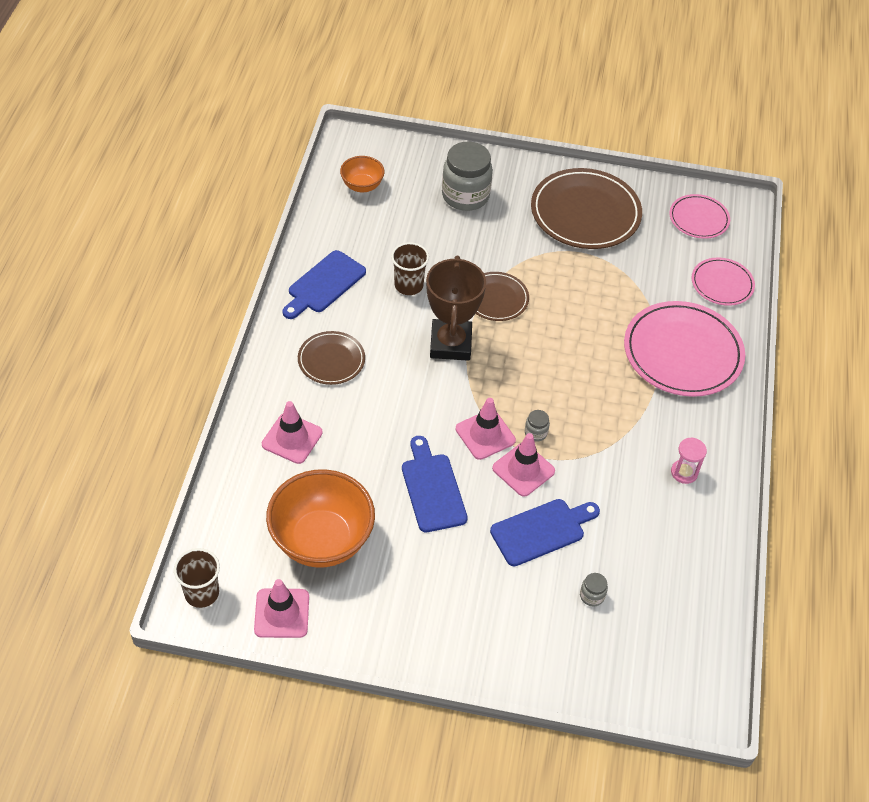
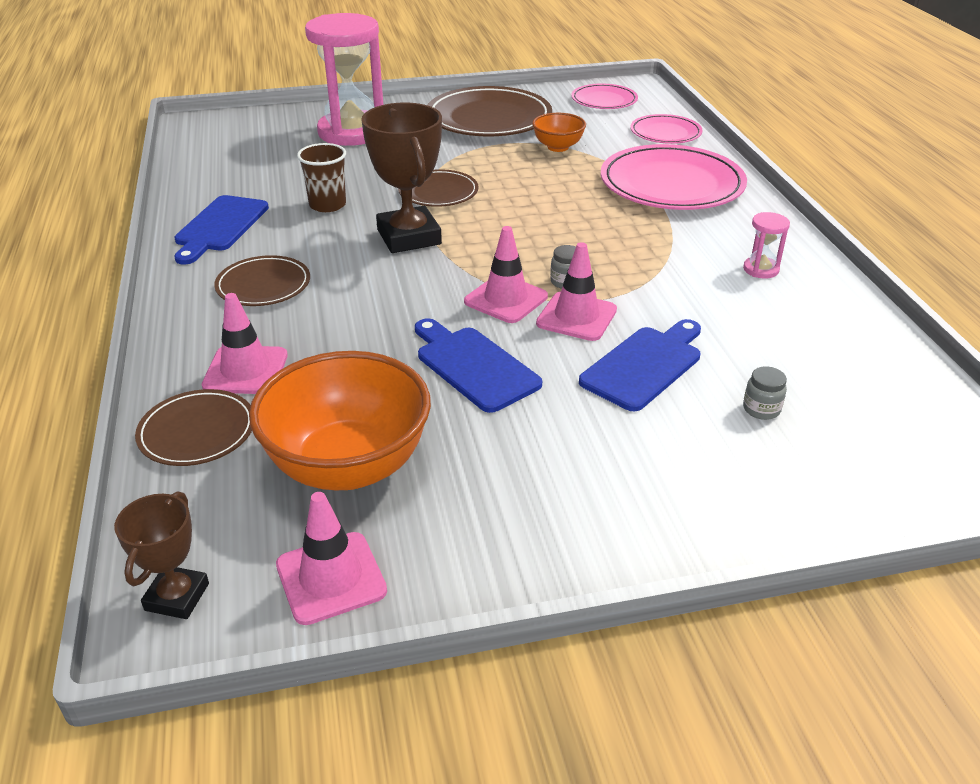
camera: 20 degrees left, 15 degrees down
(202, 593) = (177, 597): brown cup -> brown trophy
(247, 479) = (197, 432): none -> brown plate
(362, 186) = (228, 148): orange bowl -> orange bowl (558, 147)
(465, 196) = (352, 132): grey jar -> pink hourglass

